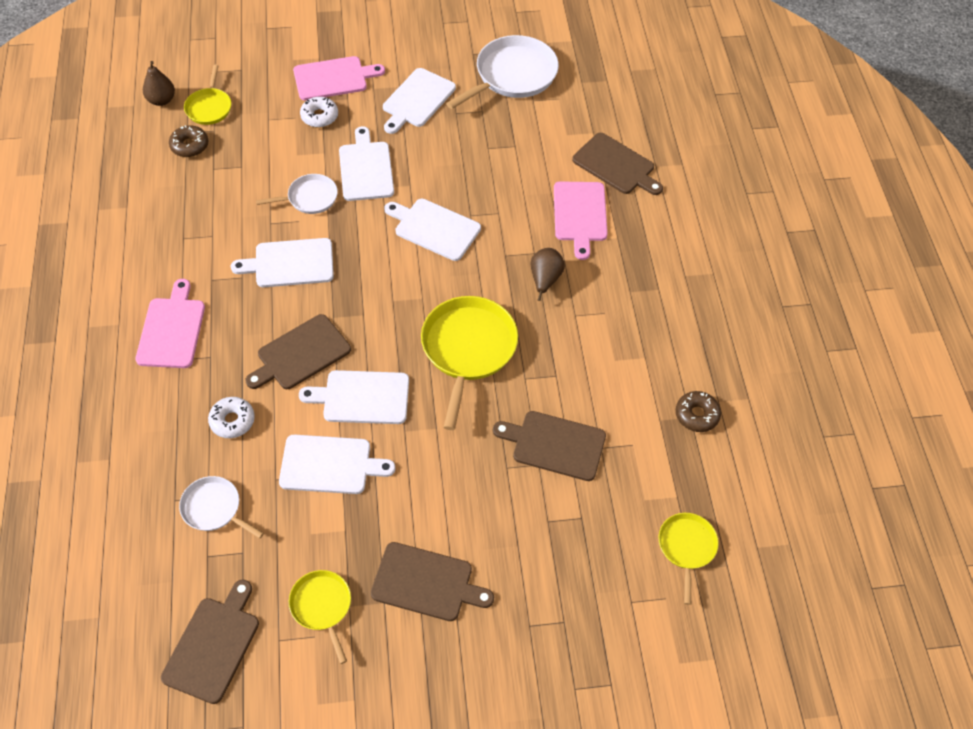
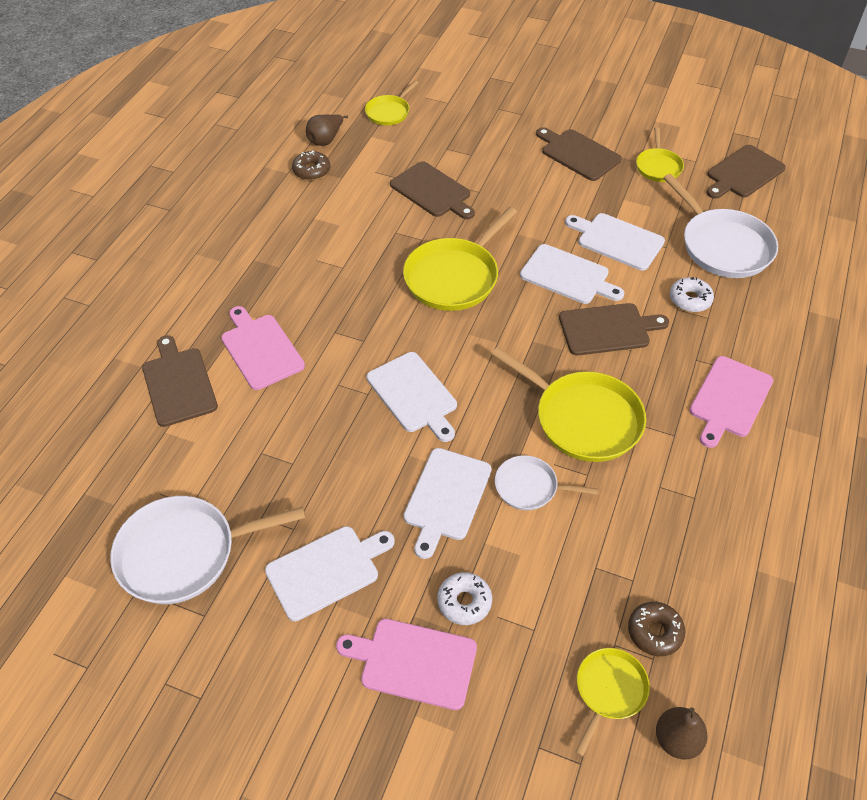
camera: 150 degrees left, 5 degrees down
(214, 508) = (723, 246): white pan -> white pan, size x1.79
(290, 263) = (583, 419): white cutting board -> yellow pan
(545, 279) = (344, 305): brown pear -> brown pear (326, 140)
(580, 214) = (261, 349): pink cutting board -> pink cutting board turned 60 degrees counterclockwise

